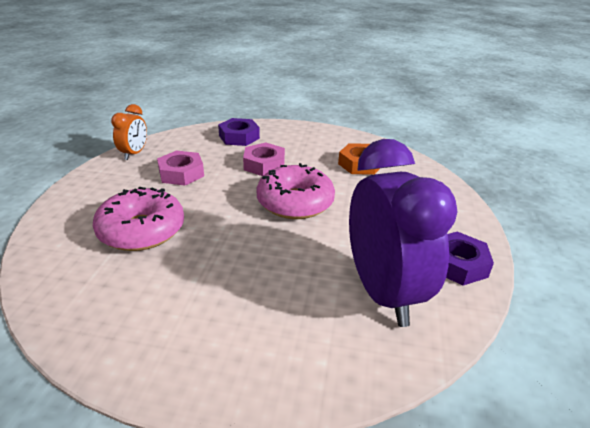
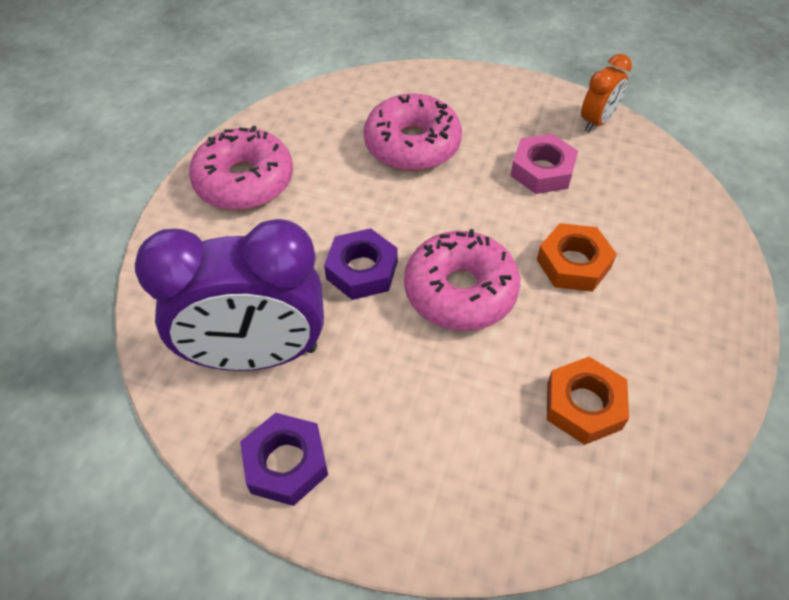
camera: 100 degrees right, 20 degrees up
(134, 154) = (597, 121): orange clock -> orange clock turned 75 degrees counterclockwise
(177, 339) = (244, 181): none -> pink donut
(239, 137) = (672, 236): purple nut -> purple nut (362, 270)
(264, 165) = (573, 263): pink nut -> orange nut

